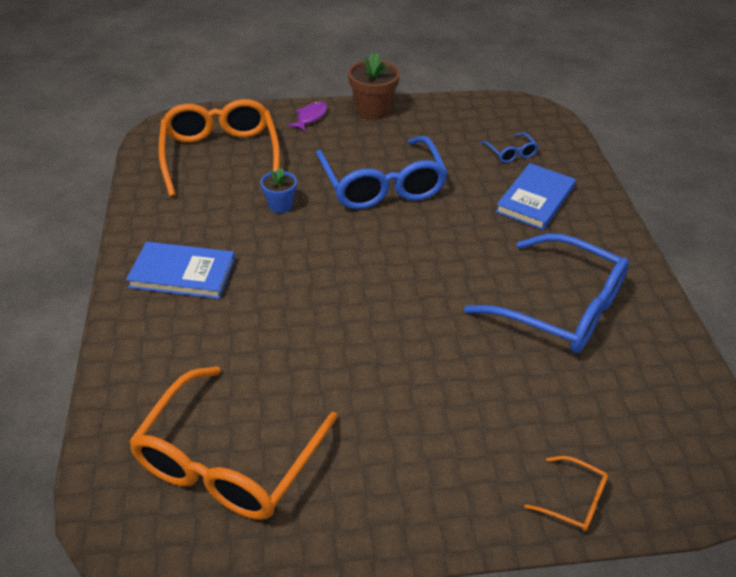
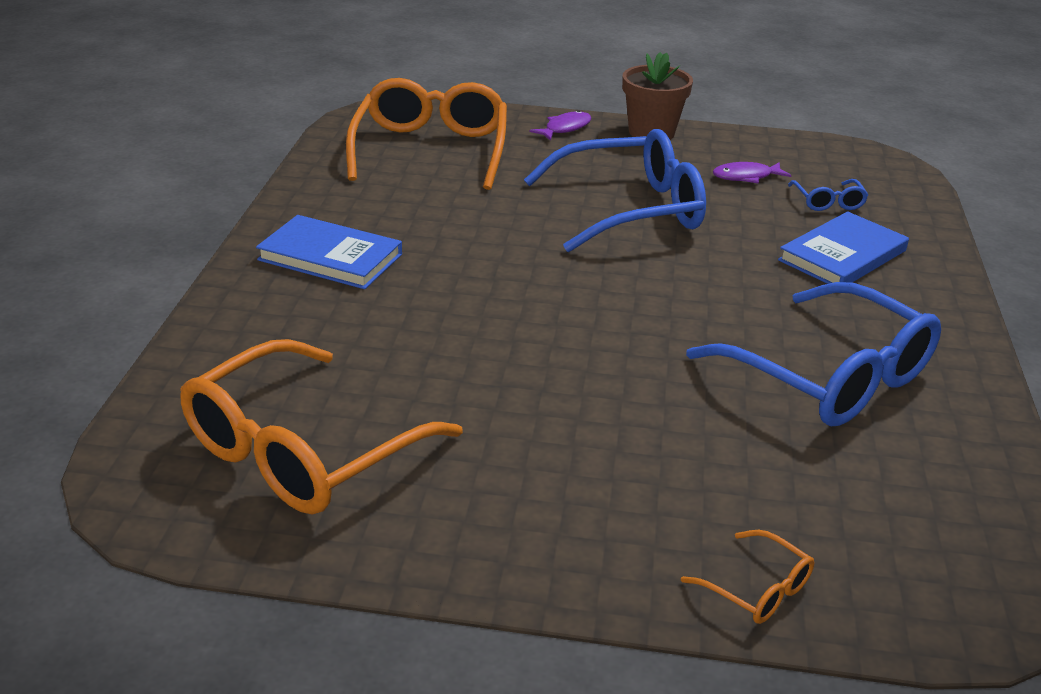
camera: 15 degrees right, 10 degrees down
(280, 205) = (485, 210): blue flower pot -> none
(382, 185) = (630, 209): blue glasses -> blue glasses turned 105 degrees counterclockwise
(450, 140) = (746, 177): none -> purple fish

